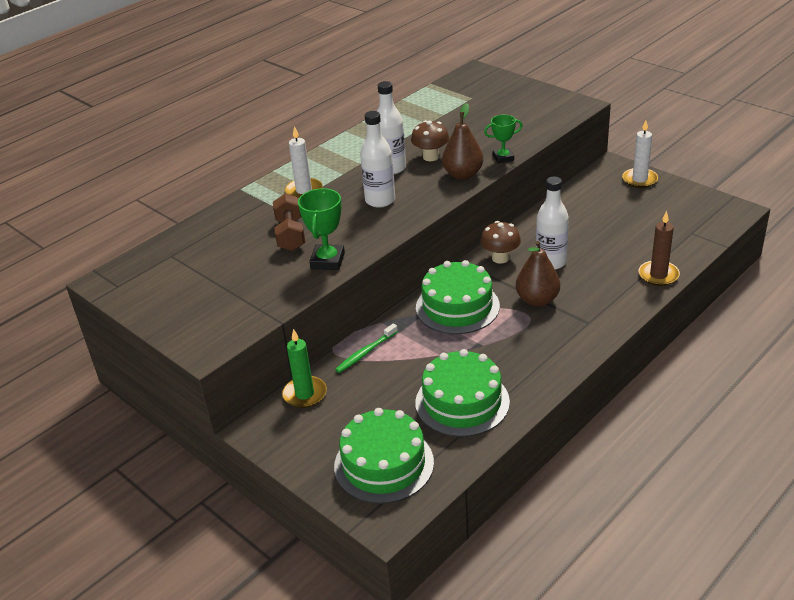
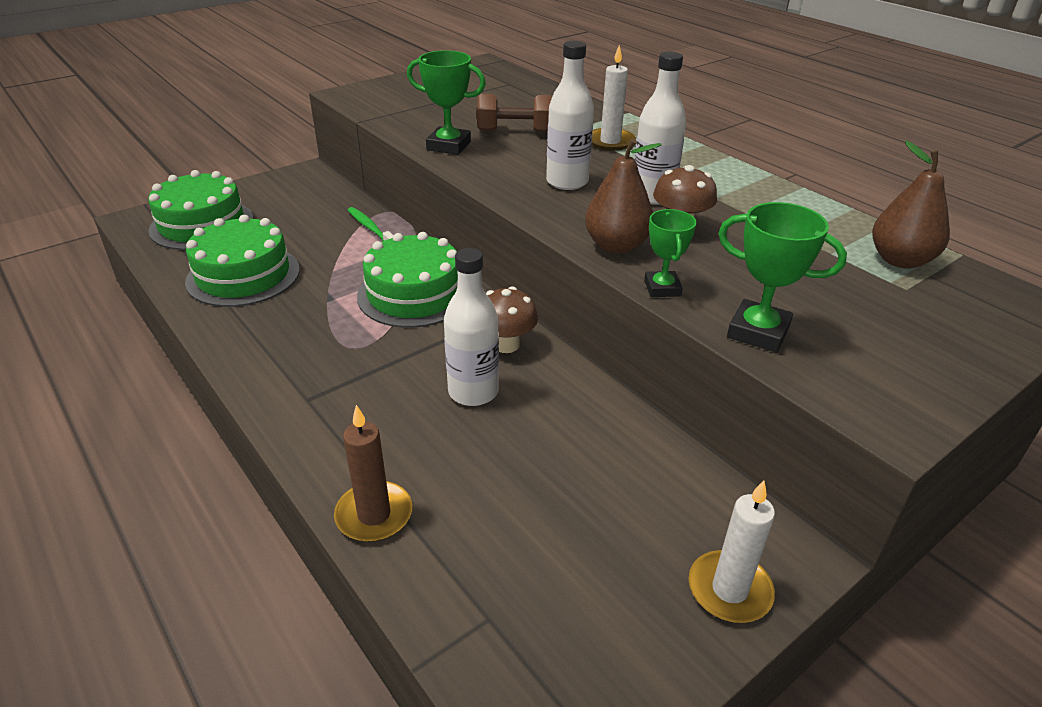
camera: 95 degrees right, 0 degrees up
(305, 394) = (333, 194): green candle -> none
(530, 132) = (758, 332): none -> green trophy
(537, 300) = (388, 361): brown pear -> brown pear (900, 260)

